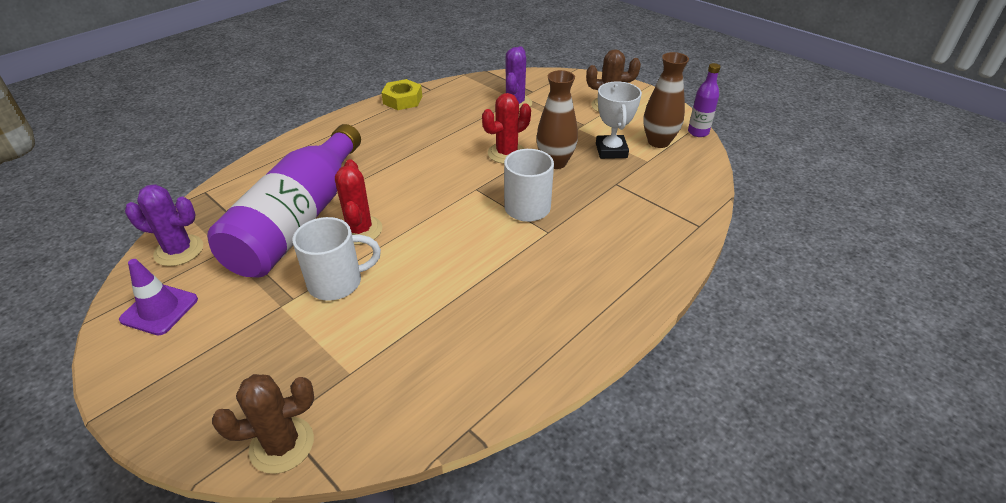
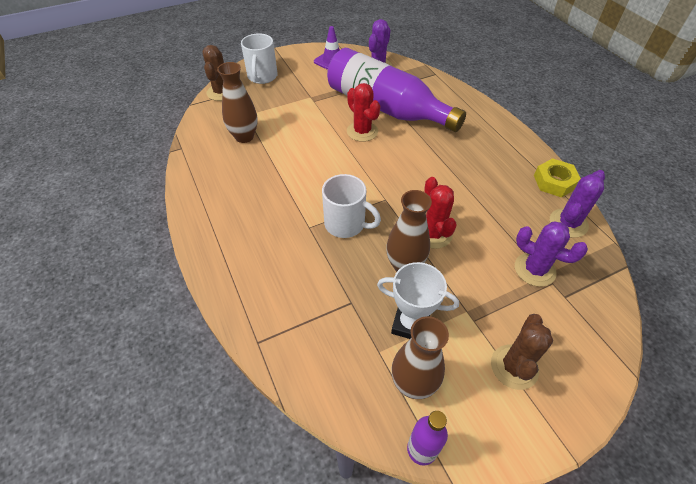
camera: 110 degrees right, 10 degrees up
(337, 282) = (316, 117): white mug -> white mug (262, 77)
(360, 230) = (362, 131): red cactus -> red cactus turned 45 degrees clockwise
(410, 351) = (244, 137): none -> brown vase
(453, 92) = (568, 223): none -> purple cactus

